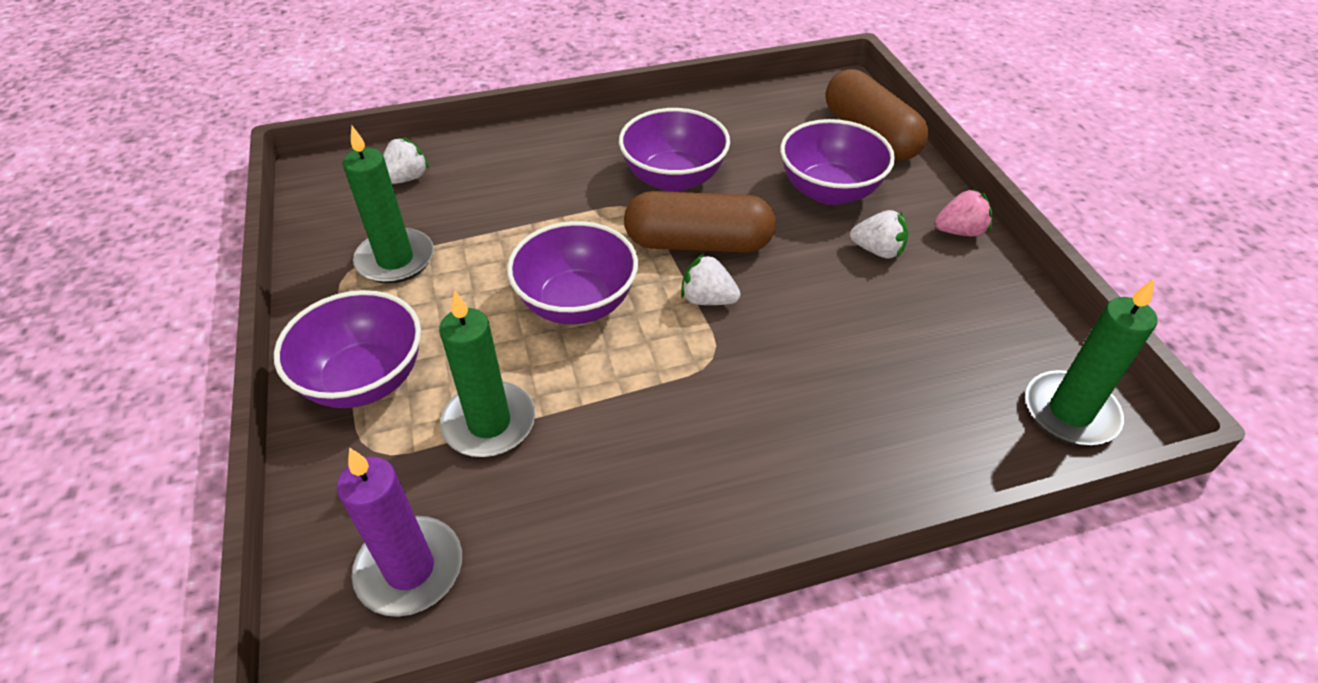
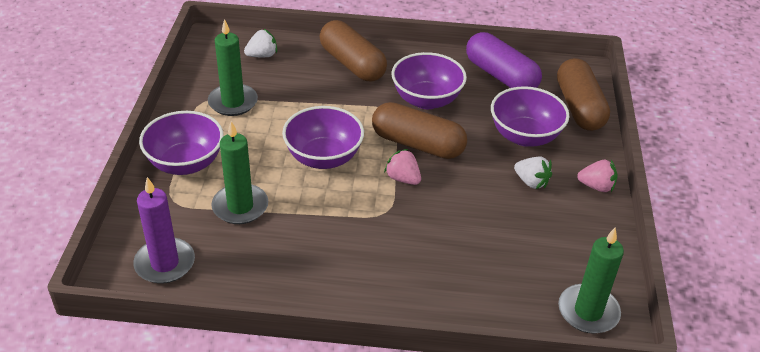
camera: 20 degrees right, 5 degrees down
(544, 157) = (352, 64): none -> brown capsule
(707, 299) = (403, 178): white strawberry -> pink strawberry
(749, 121) = (501, 76): none -> purple capsule

